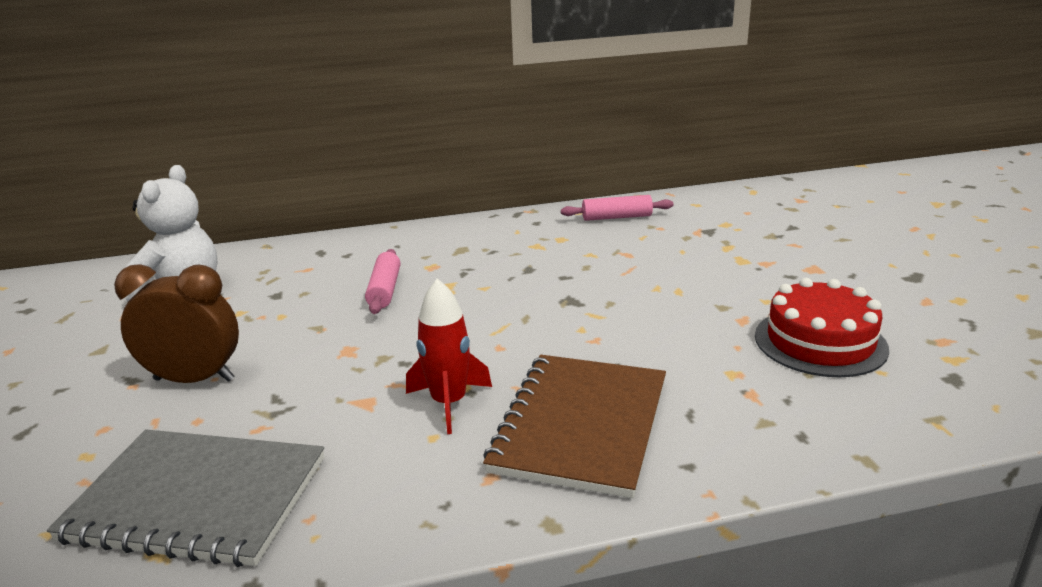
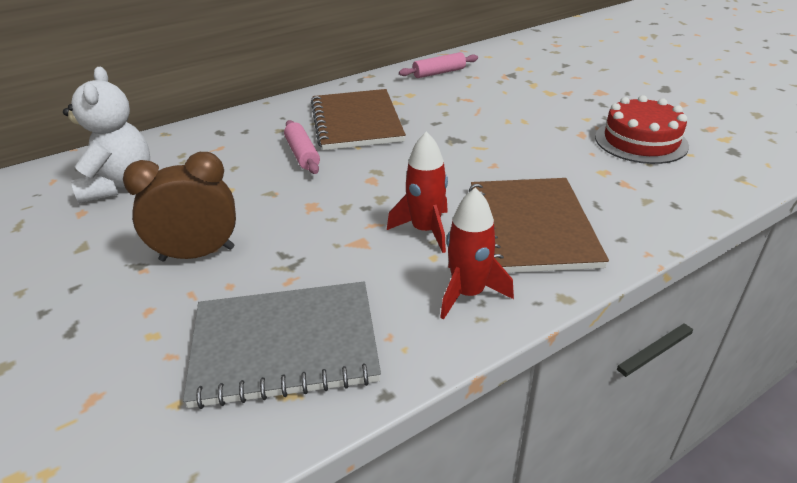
camera: 20 degrees left, 10 degrees up
(437, 490) = (468, 293): none -> red rocket
(473, 262) = (356, 122): none -> brown notebook

